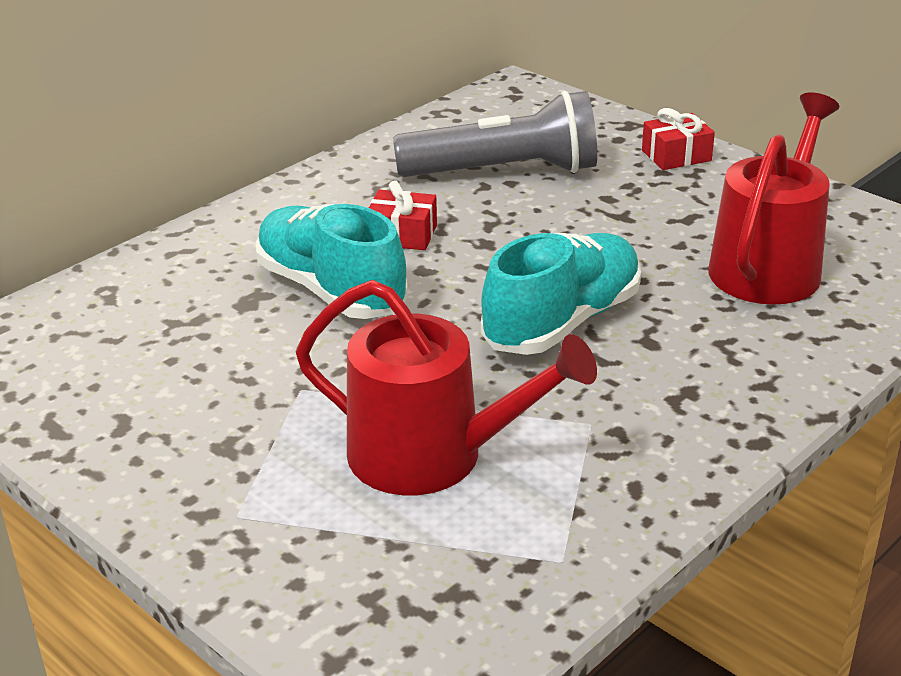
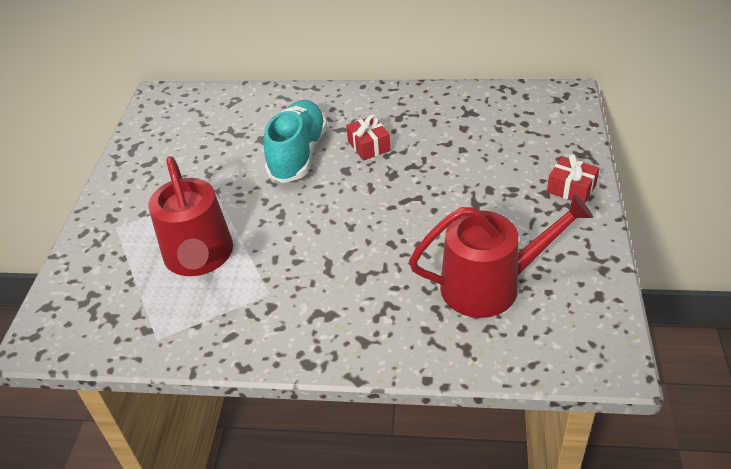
camera: 55 degrees right, 10 degrees up
(504, 172) = (470, 141): grey flashlight -> none
(562, 322) = (347, 238): turquoise shoe -> none

